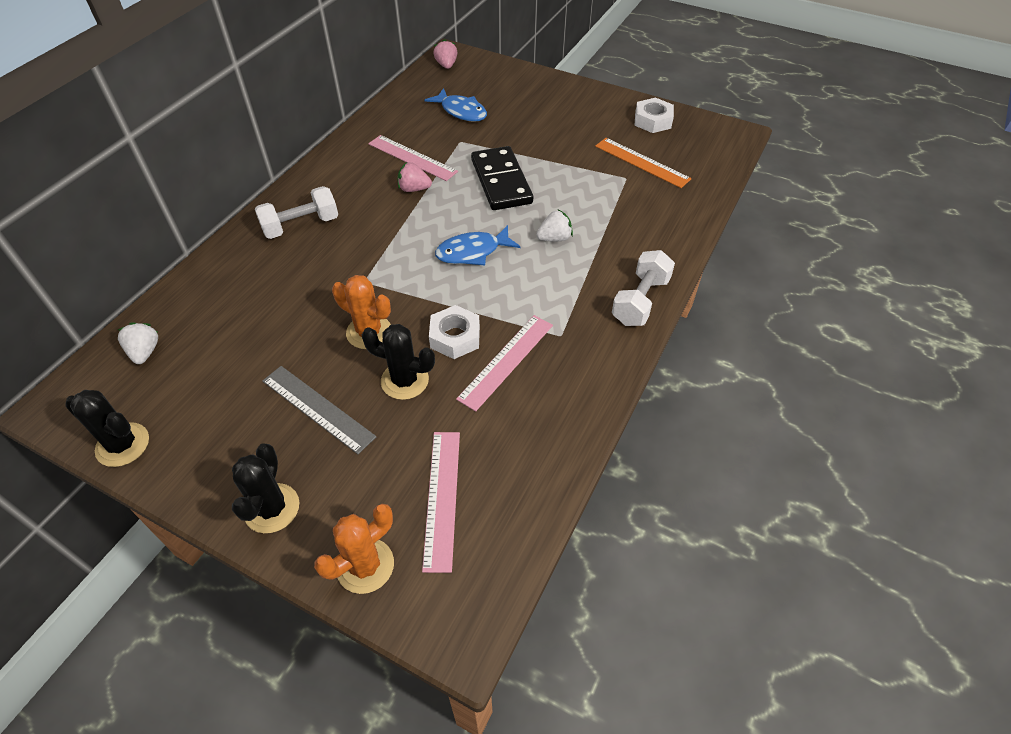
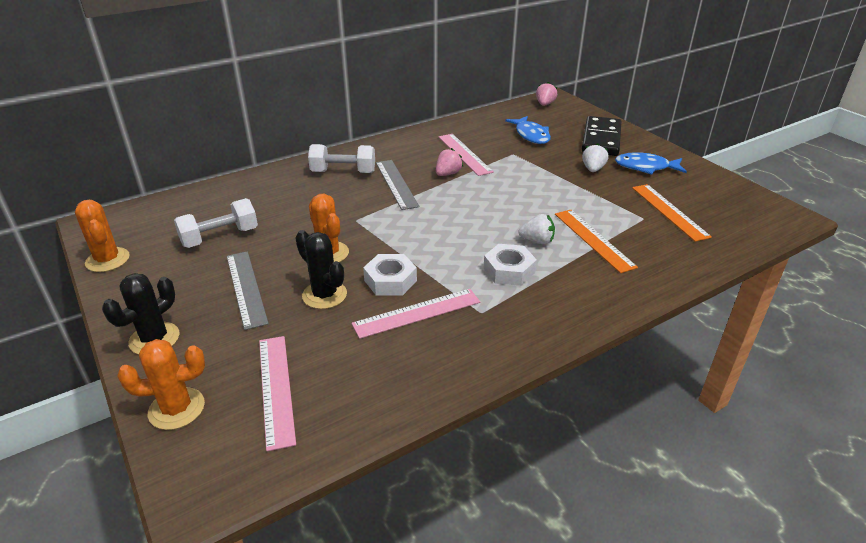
camera: 30 degrees right, 15 degrees down
(123, 445) = (107, 260): black cactus -> orange cactus
(145, 352) = (173, 212): white strawberry -> white strawberry (593, 169)
(371, 220) = (396, 184): none -> grey ruler
(414, 189) = (447, 174): pink strawberry -> pink strawberry turned 90 degrees clockwise
(442, 498) = (276, 389): pink ruler -> pink ruler turned 45 degrees counterclockwise
(472, 252) = (457, 228): blue fish -> blue fish (645, 167)
(501, 181) = (524, 189): black domino -> black domino (601, 139)
(600, 218) = (593, 239): none -> orange ruler
(640, 301) = (579, 313): white dumbbell -> white dumbbell (220, 237)
(652, 121) = (706, 184): white nut -> white nut (509, 270)

